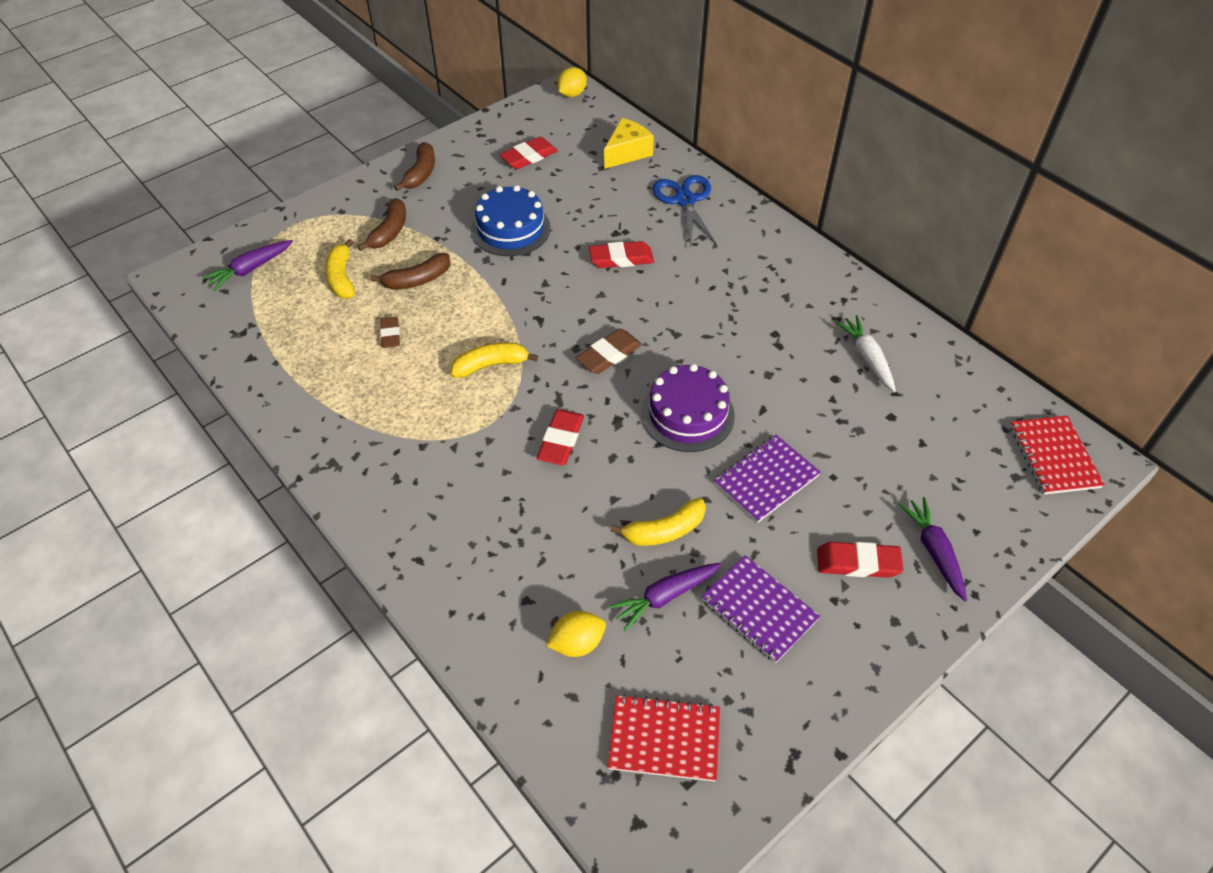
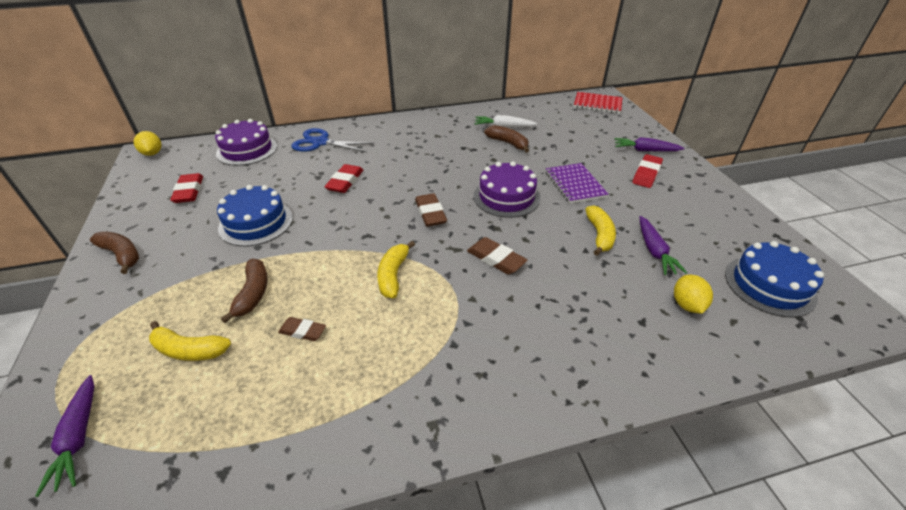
camera: 65 degrees left, 10 degrees down
(389, 232) = (169, 296): brown banana -> brown banana (508, 143)
(561, 440) = (496, 259): red eraser -> brown eraser
(627, 153) = (247, 150): yellow cheese -> purple cake
(664, 739) = (769, 285): red notebook -> blue cake
(759, 609) = (672, 217): purple notebook -> none

